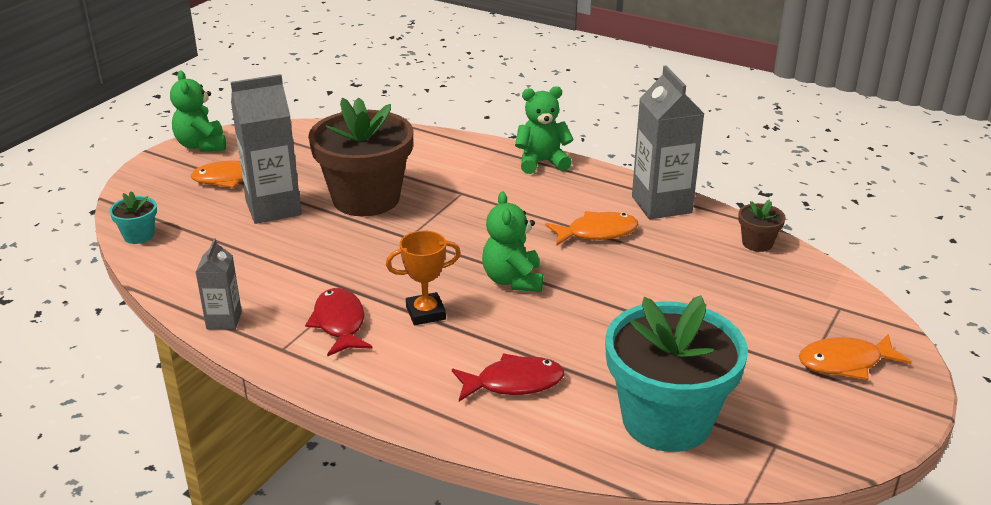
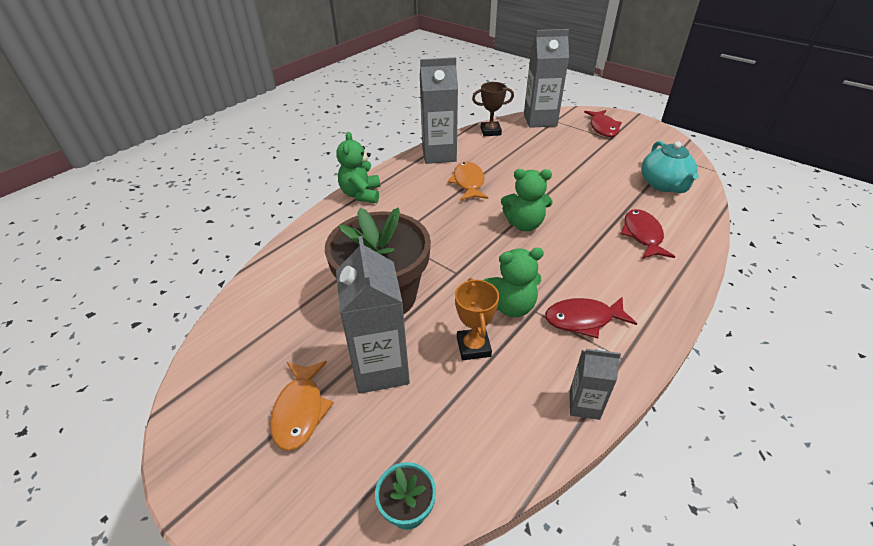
camera: 80 degrees left, 10 degrees up
(201, 145) = (193, 449): green teddy bear -> green teddy bear (511, 306)
(425, 313) = (566, 269): orange trophy -> orange trophy (473, 347)
(666, 420) = (664, 185): turquoise flower pot -> turquoise teapot
(757, 243) = (490, 131): brown flower pot -> brown trophy
(830, 291) = (540, 120): none -> grey carton
(845, 362) = (603, 128): orange fish -> red fish

